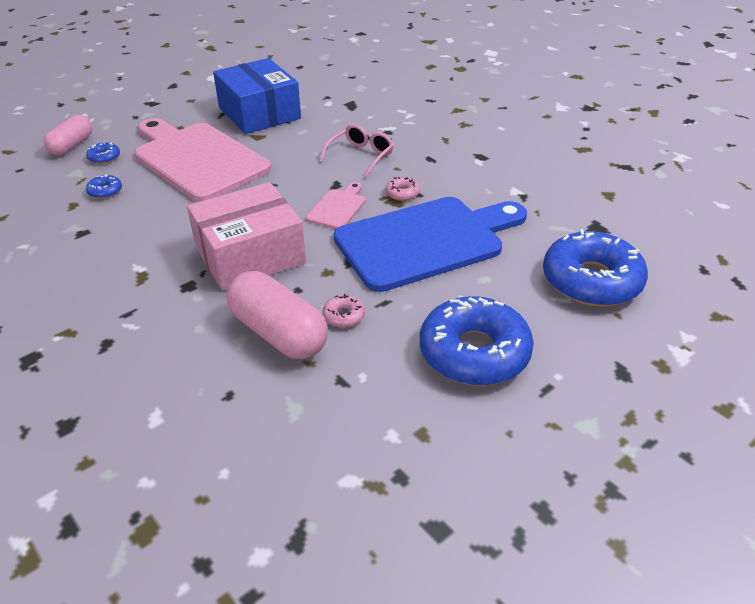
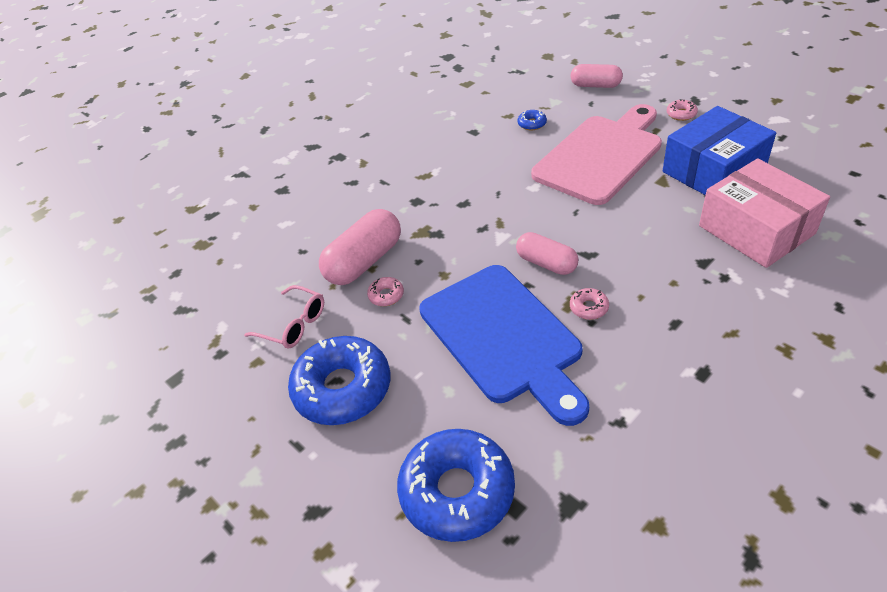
camera: 90 degrees right, 5 degrees up
(104, 157) = (583, 107): blue donut -> none
(167, 112) = (681, 114): none -> pink donut
(250, 255) = (460, 223): pink box -> pink box (756, 230)
(338, 208) = (546, 263): pink cutting board -> pink capsule
(361, 156) = (655, 263): pink glasses -> pink glasses (294, 325)

